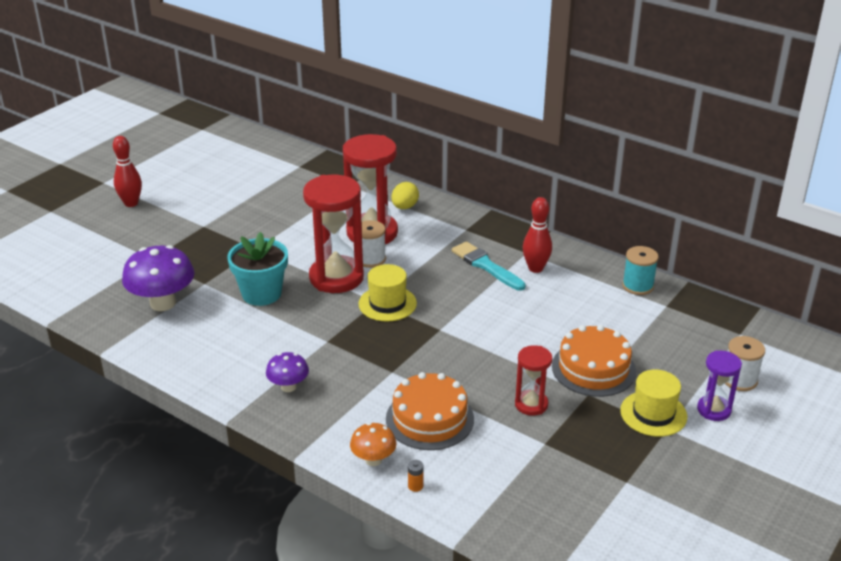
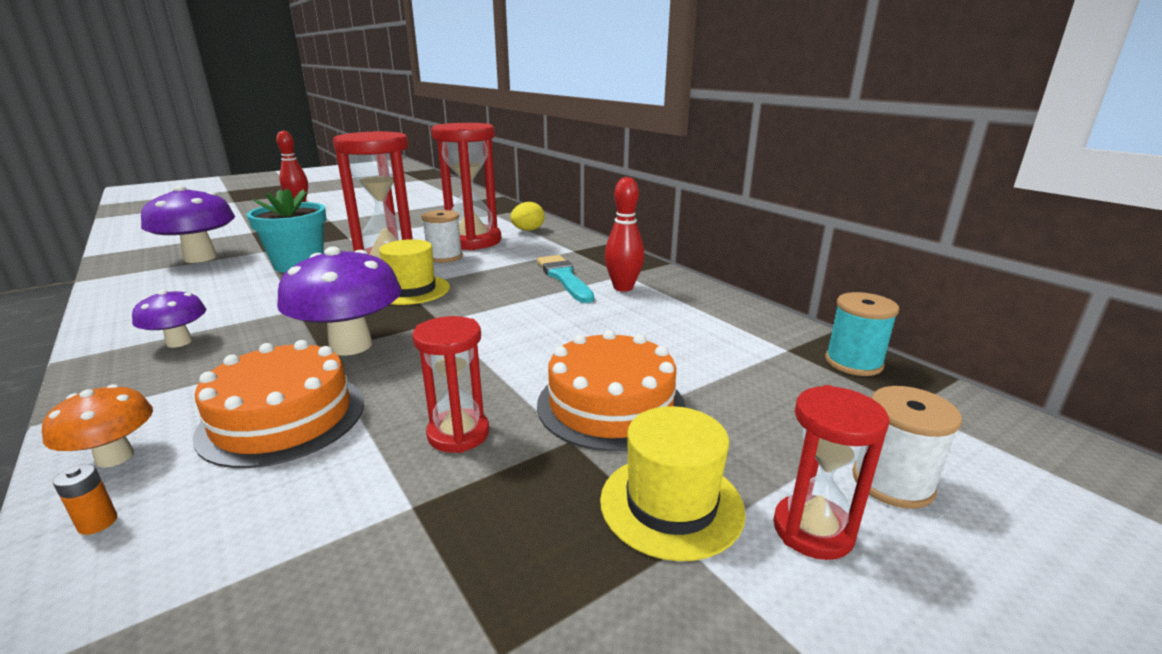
camera: 20 degrees right, 10 degrees down
(406, 363) = (351, 346): none -> purple mushroom
(638, 286) = (753, 322): turquoise spool -> turquoise spool (853, 363)
(714, 410) = (812, 530): purple hourglass -> red hourglass

